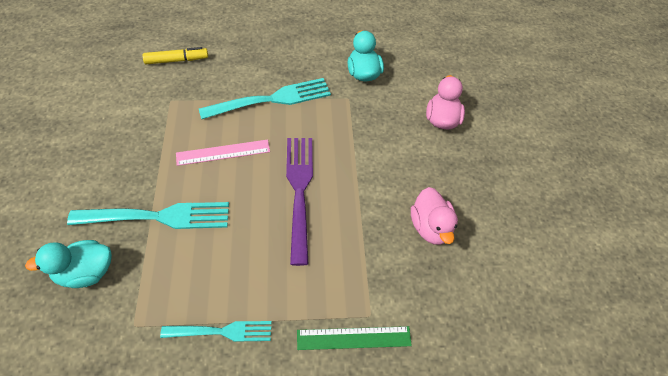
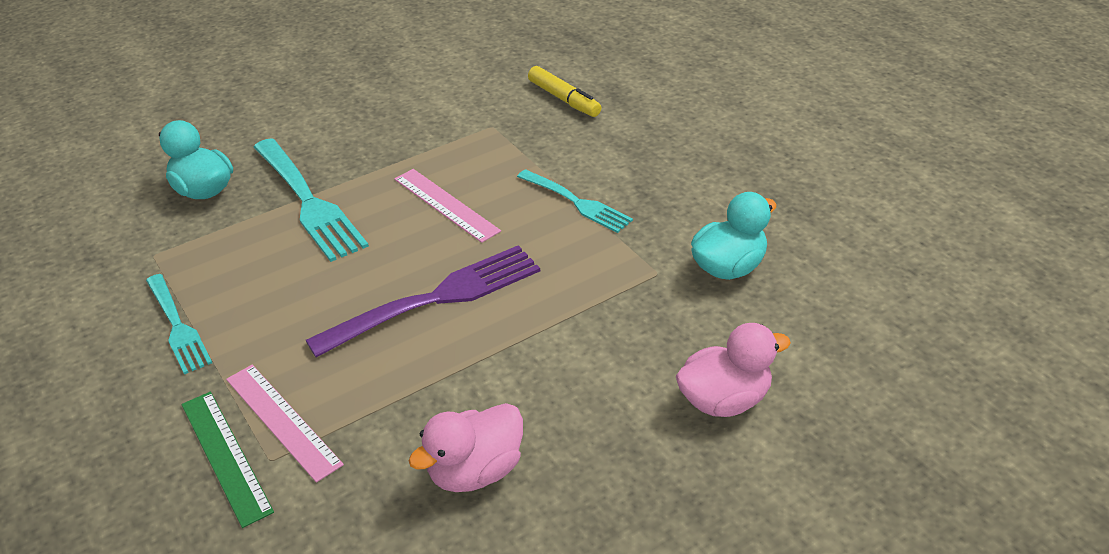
camera: 65 degrees right, 15 degrees down
(271, 100) = (576, 202): turquoise fork -> turquoise fork, size x0.62
(344, 299) = (283, 420): none -> pink ruler

